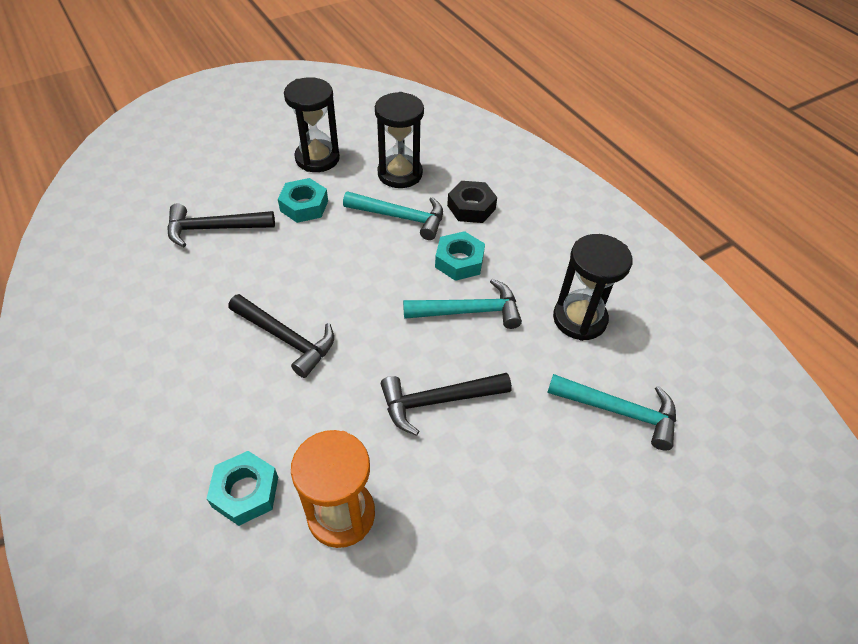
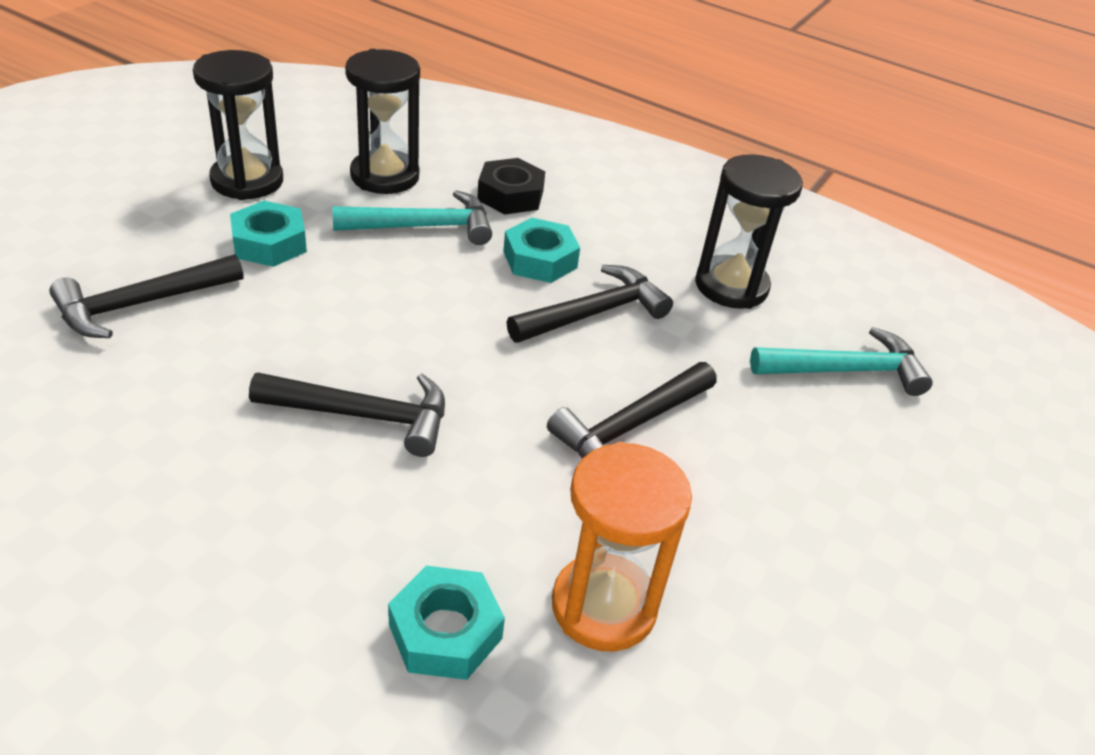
camera: 30 degrees left, 10 degrees down
(469, 311) = (594, 313): turquoise hammer -> black hammer

